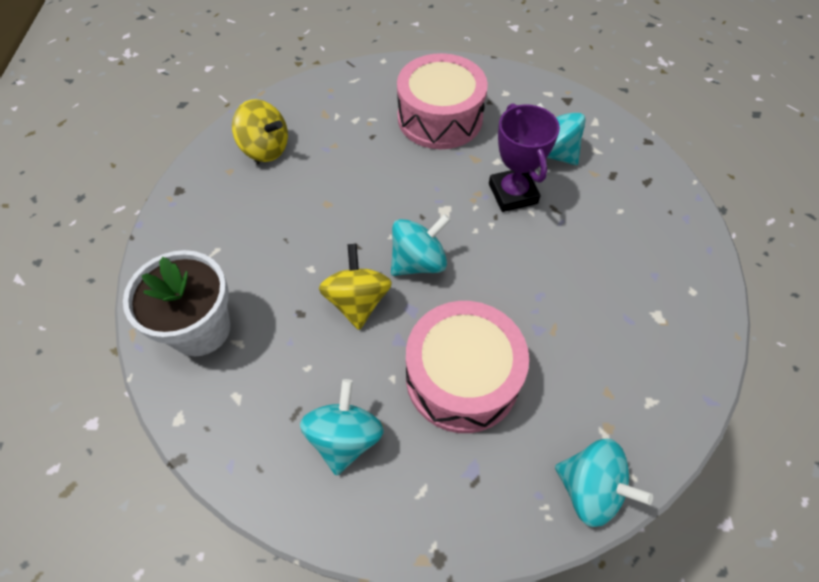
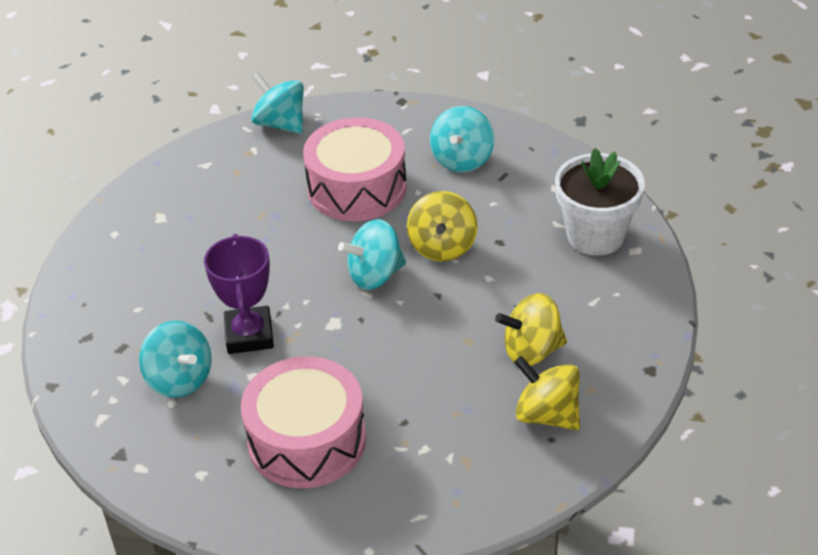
camera: 170 degrees left, 15 degrees down
(274, 198) = (532, 351): none -> yellow spinning top

